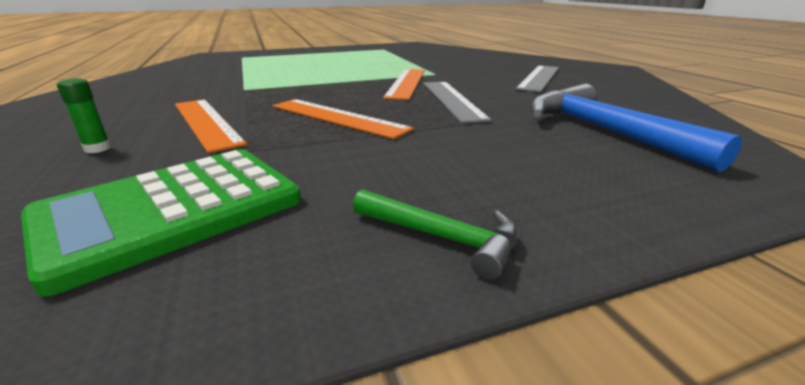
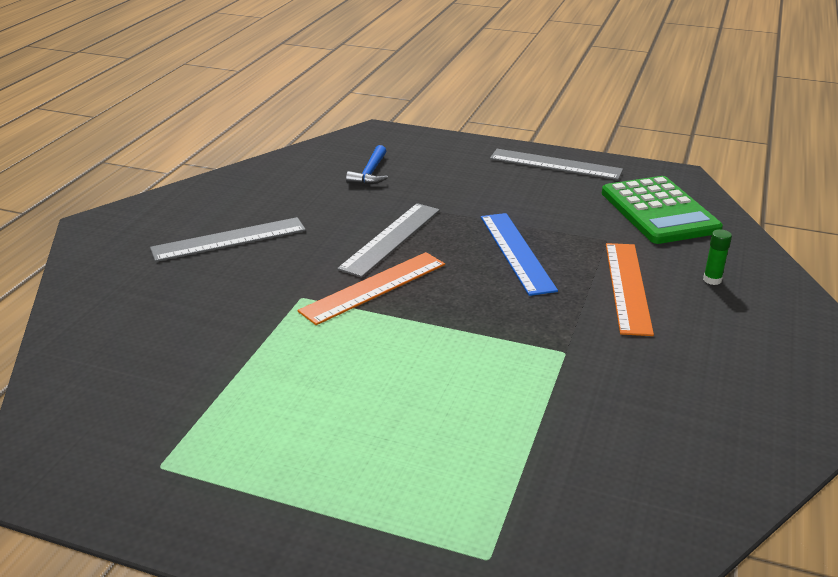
camera: 140 degrees left, 5 degrees up
(172, 210) = (659, 211): green calculator -> green calculator turned 75 degrees clockwise
(337, 117) = (516, 252): orange ruler -> blue ruler
(442, 238) = (555, 164): green hammer -> grey ruler
(604, 131) = (370, 173): blue hammer -> blue hammer, size x0.54

